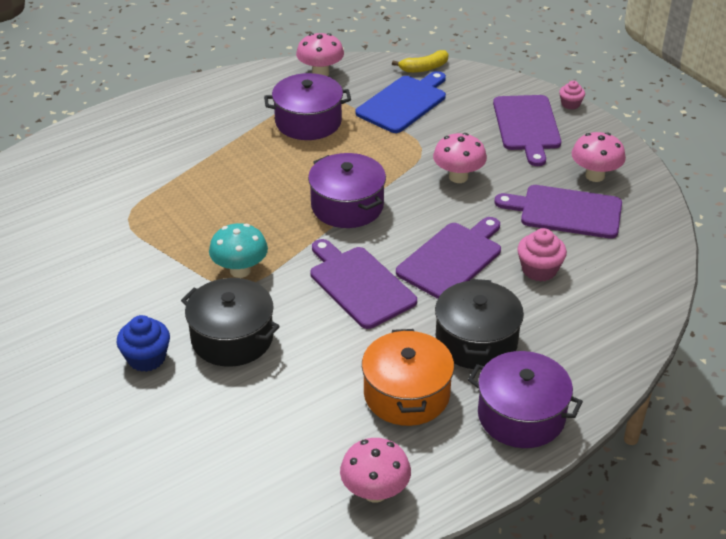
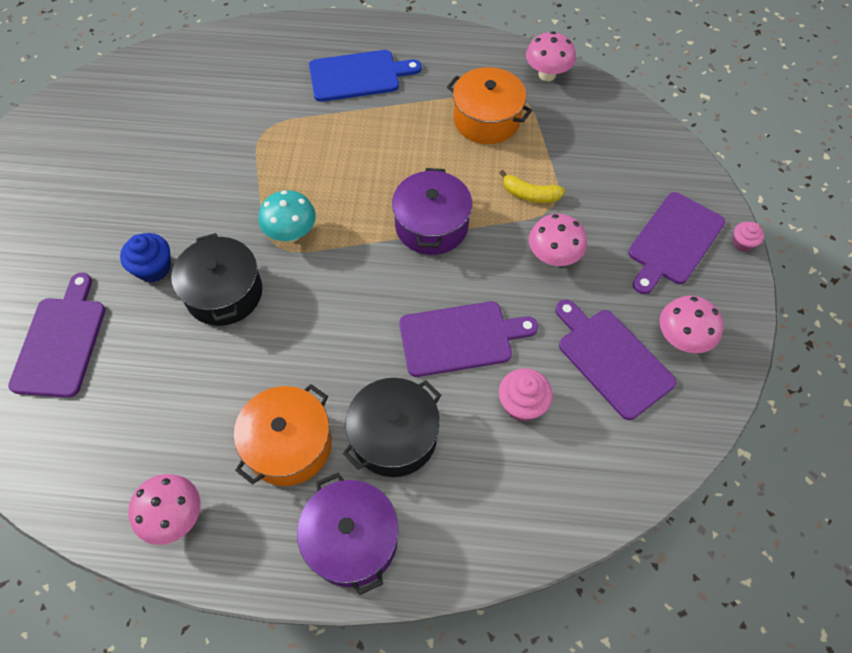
camera: 40 degrees right, 20 degrees up
(308, 121) = (486, 119): purple pot -> orange pot
(359, 284) = (362, 310): purple cutting board -> purple cutting board (61, 342)
(403, 103) = (586, 148): blue cutting board -> blue cutting board (358, 76)
(424, 68) = (643, 121): yellow banana -> yellow banana (530, 194)

